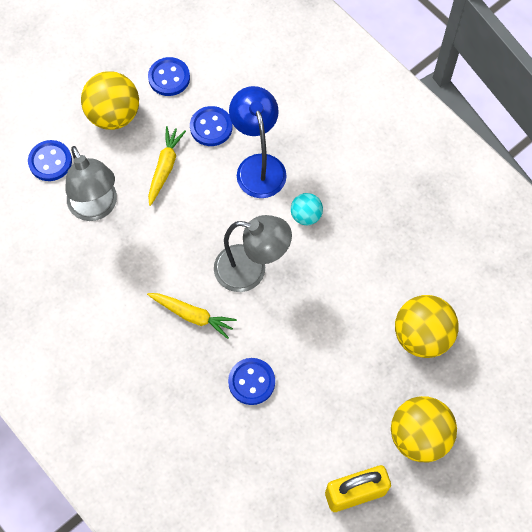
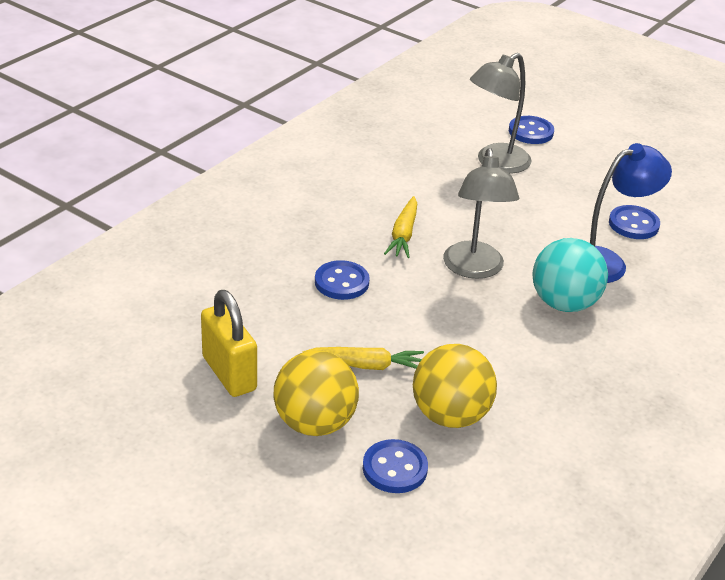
camera: 75 degrees right, 30 degrees down
(114, 115) = (606, 162): yellow ball -> none
(165, 167) = (565, 199): yellow carrot -> yellow carrot (366, 365)
(169, 78) = (674, 191): blue button -> blue button (395, 468)
(306, 215) = (564, 303): turquoise ball -> turquoise ball, size x1.84

